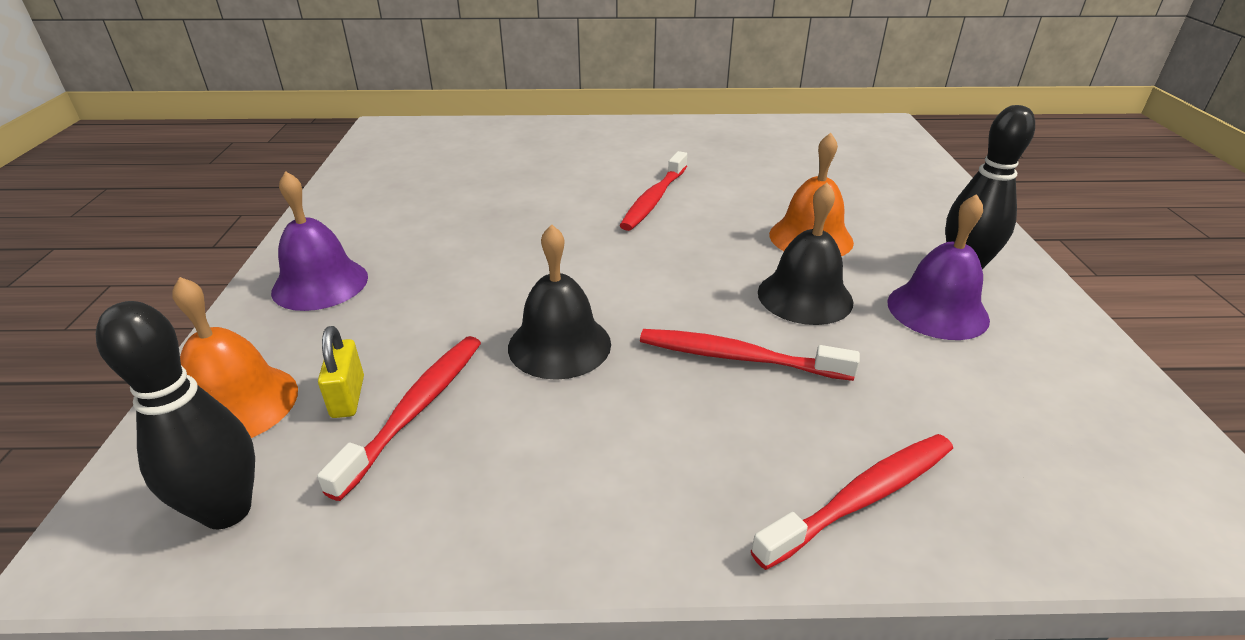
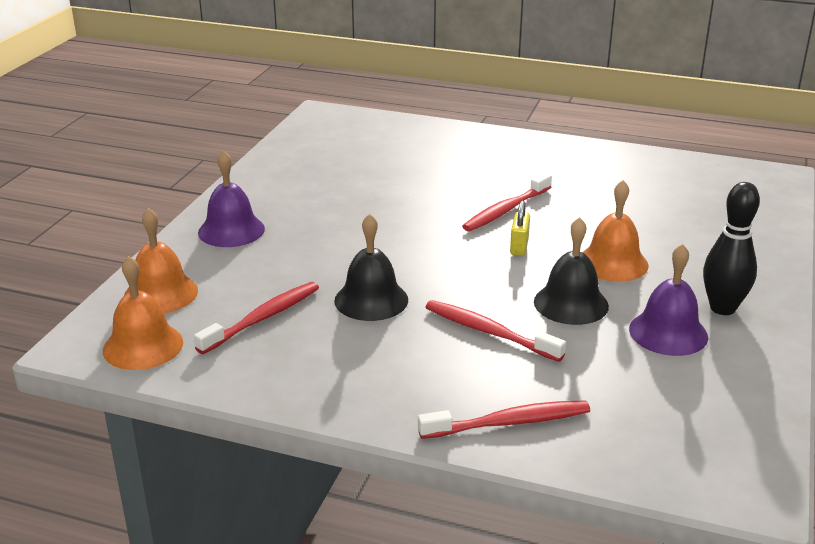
camera: 20 degrees right, 5 degrees down
(227, 511) = (143, 346): black bowling pin -> orange bell
(348, 397) = (225, 303): yellow padlock -> yellow padlock (519, 247)

